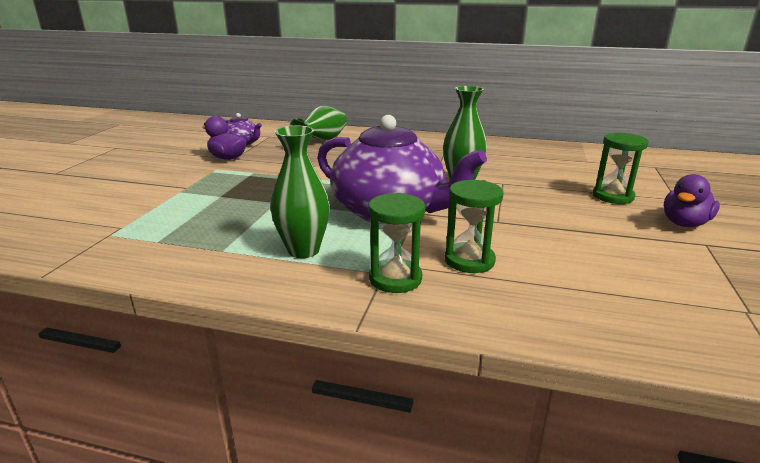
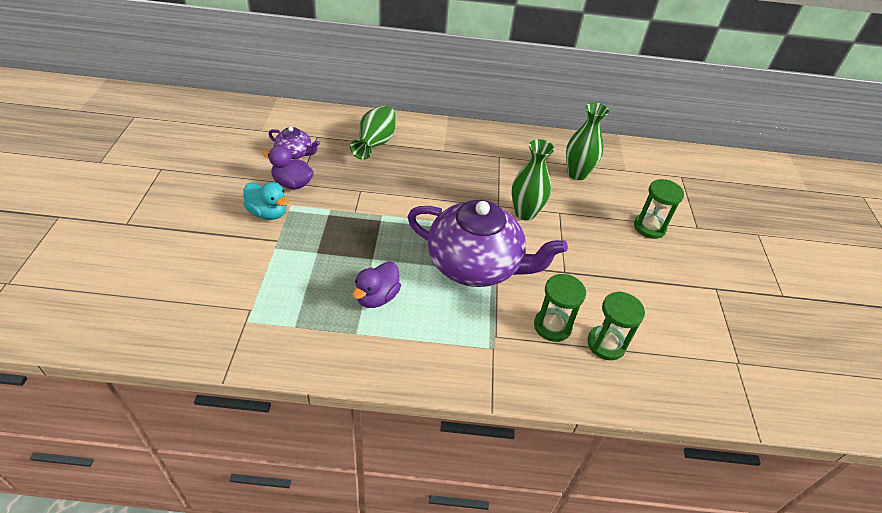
camera: 15 degrees left, 20 degrees up
(191, 172) = (268, 213): none -> turquoise duck
(303, 250) = (422, 326): green vase -> green vase (577, 174)
(395, 279) = (503, 354): green hourglass -> green hourglass (606, 344)
(684, 223) = (702, 262): purple duck -> purple duck (377, 297)

